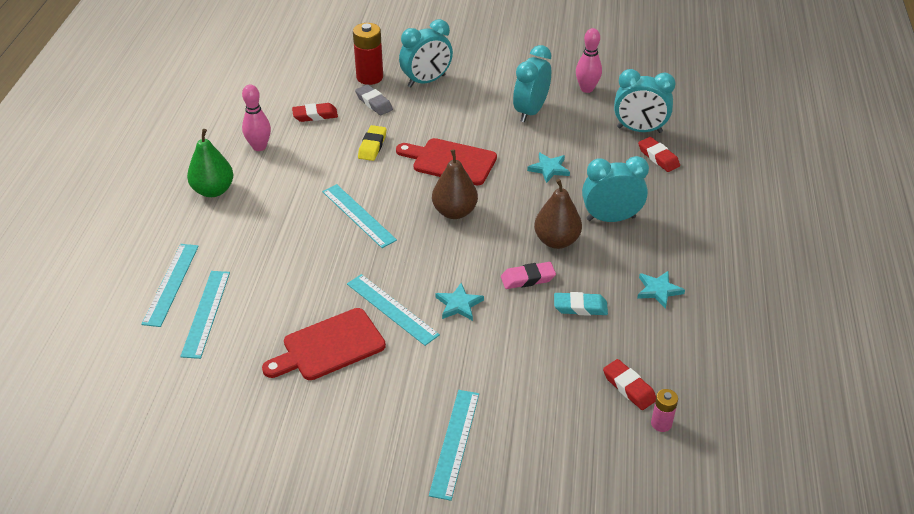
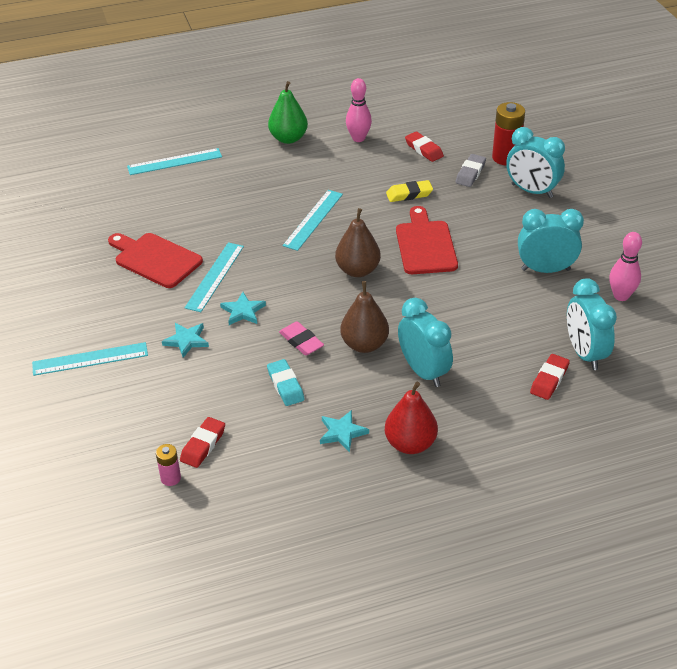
camera: 65 degrees right, 0 degrees up
(206, 313) = (155, 189): turquoise ruler -> none
(549, 169) = (465, 309): turquoise star -> turquoise star (186, 340)
(691, 255) = (410, 444): none -> red pear

